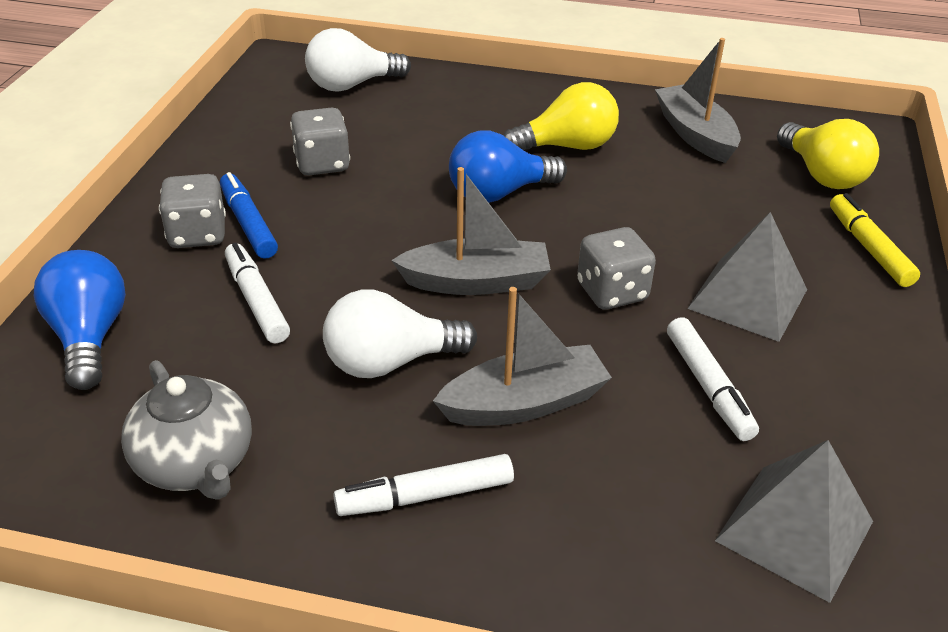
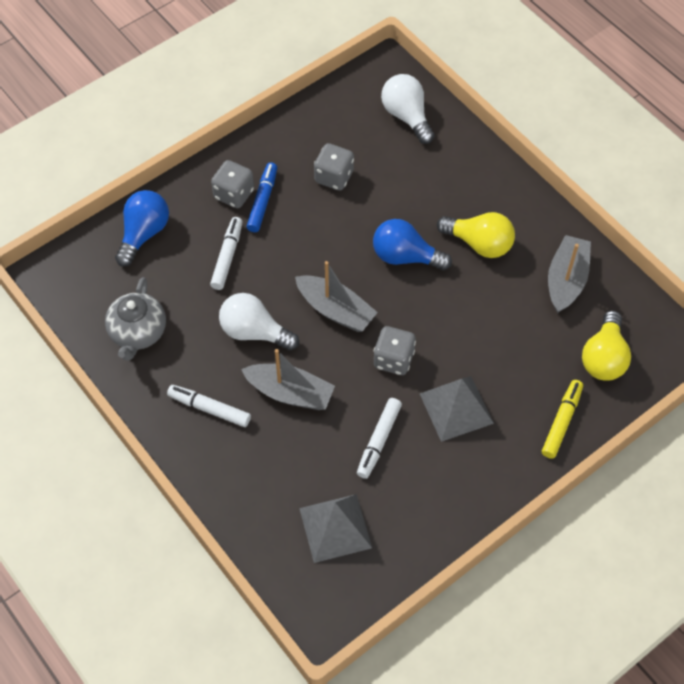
camera: 40 degrees right, 20 degrees up
(352, 85) = (407, 116): white light bulb -> white light bulb turned 45 degrees clockwise

